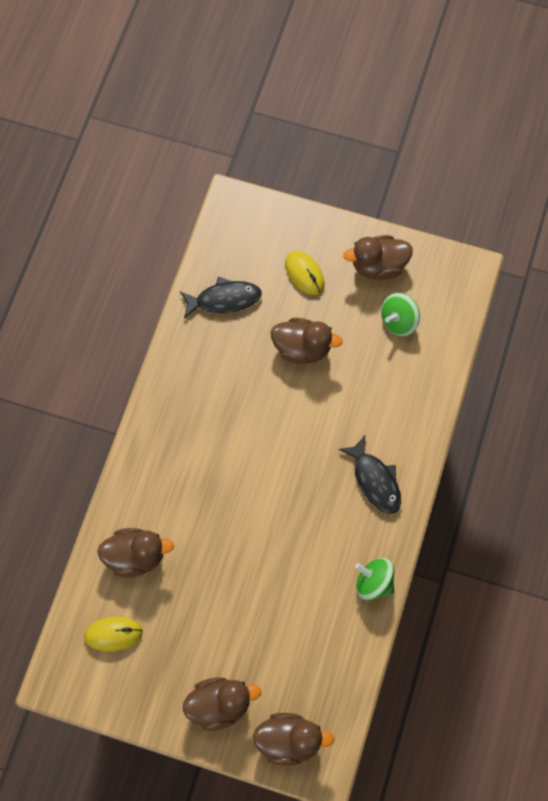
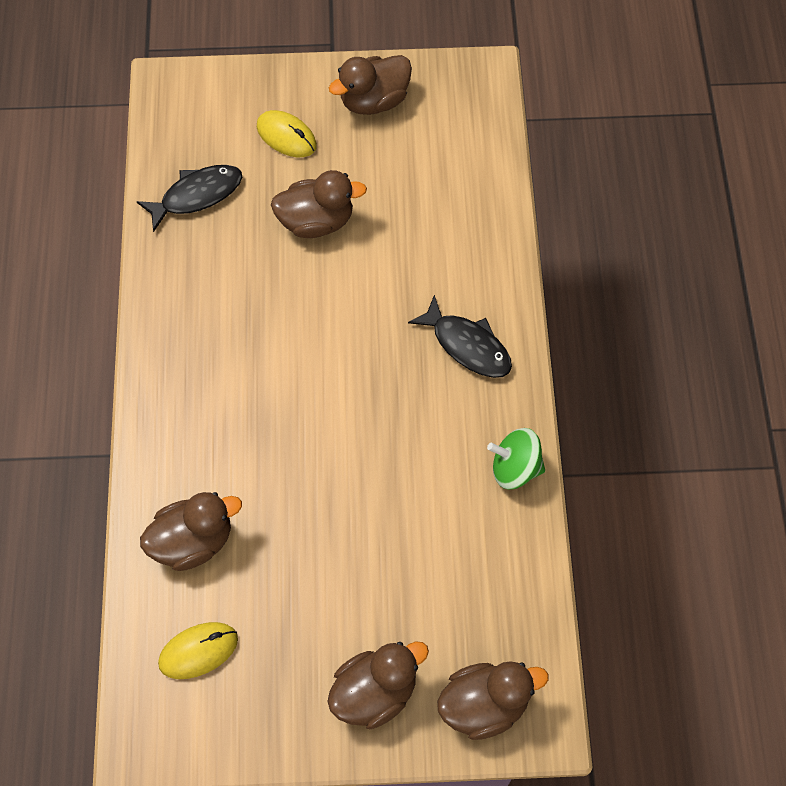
camera: 20 degrees left, 5 degrees down
(399, 321) = (423, 154): green spinning top -> none

